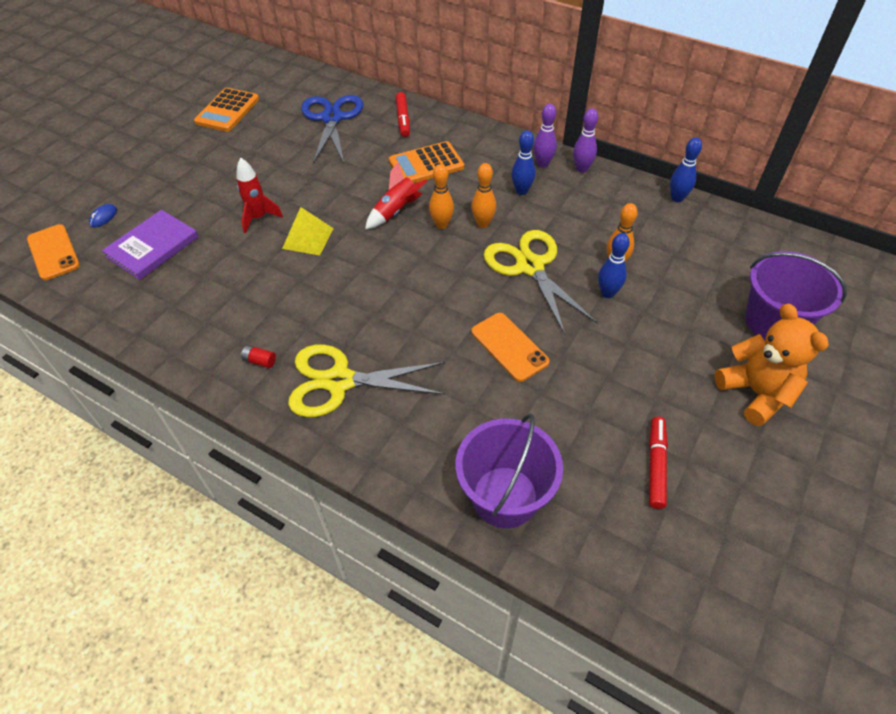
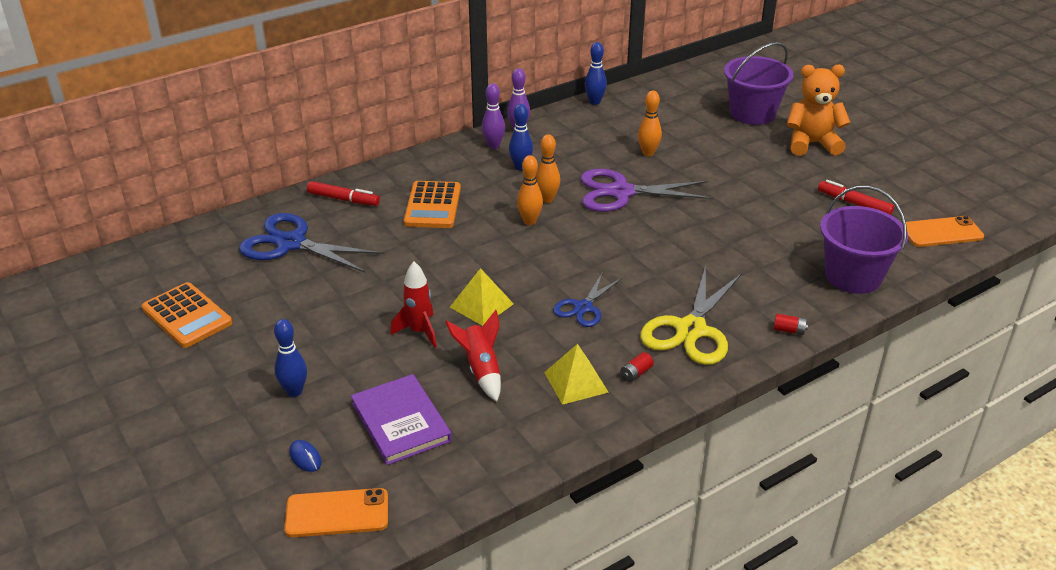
camera: 65 degrees left, 15 degrees down
(233, 326) = (576, 382): none -> yellow pyramid
(336, 298) = (583, 307): none -> blue scissors
(376, 460) = (789, 330): none -> red battery
(396, 211) = (487, 241): red rocket -> red rocket (481, 369)
(509, 347) = (706, 230): orange phone -> orange phone (941, 232)
(530, 266) = (621, 192): yellow scissors -> purple scissors
(607, 293) = (678, 167): blue bowling pin -> blue bowling pin (294, 391)

